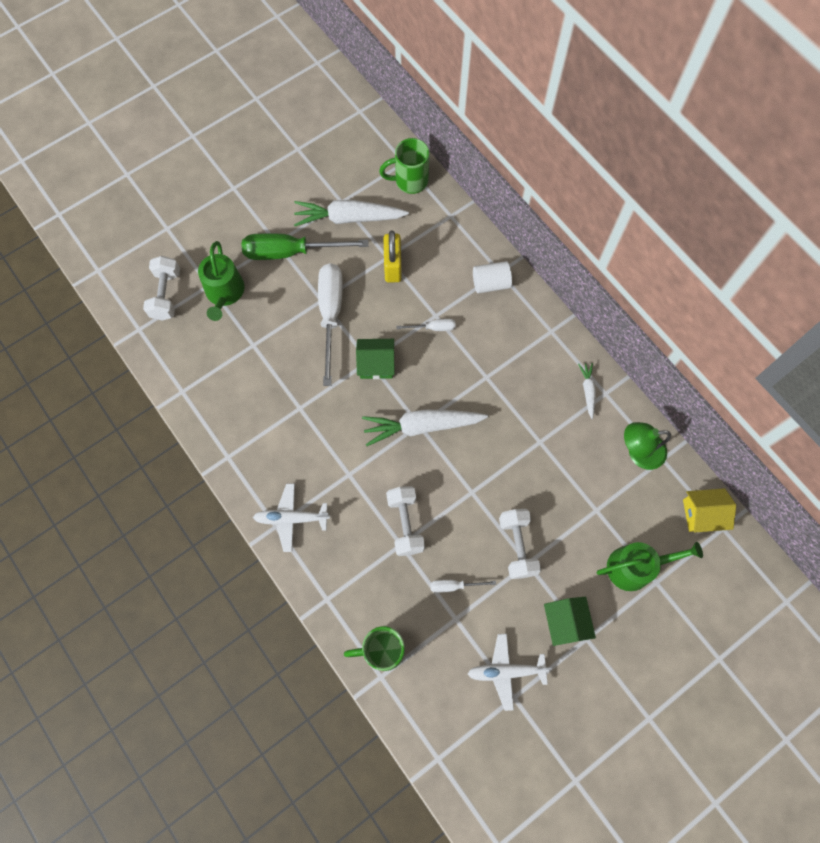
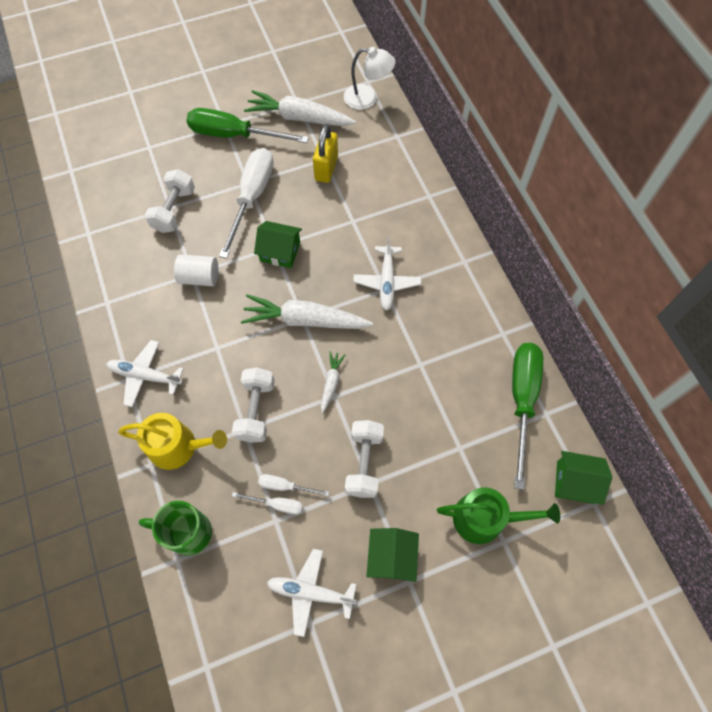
camera: 15 degrees right, 5 degrees down
(166, 295) = (107, 146): white dumbbell -> white dumbbell (174, 210)
(224, 293) = (160, 157): green watering can -> none
(346, 576) = (178, 447): none -> yellow watering can
(409, 181) = (367, 98): green mug -> white lamp
(433, 328) = (347, 231): white screwdriver -> white screwdriver (277, 504)
(486, 369) = (387, 281): none -> white plane
(490, 283) = (417, 204): white cylinder -> white cylinder (199, 277)
(588, 391) = (485, 327): white carrot -> white carrot (331, 382)
(638, 452) = (522, 400): green lamp -> green screwdriver
(702, 514) = (575, 482): yellow house -> green house

